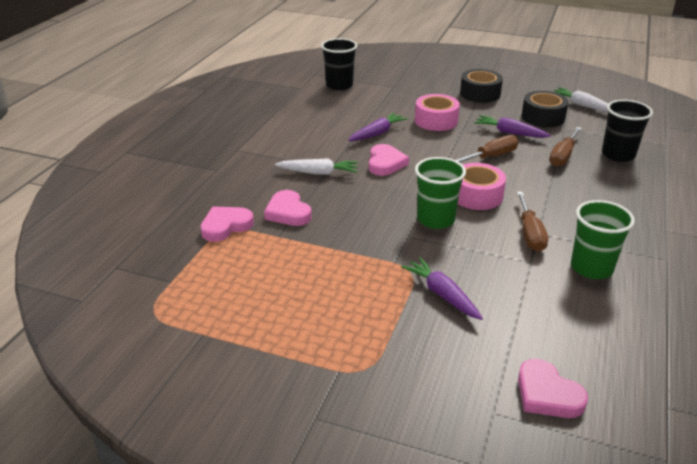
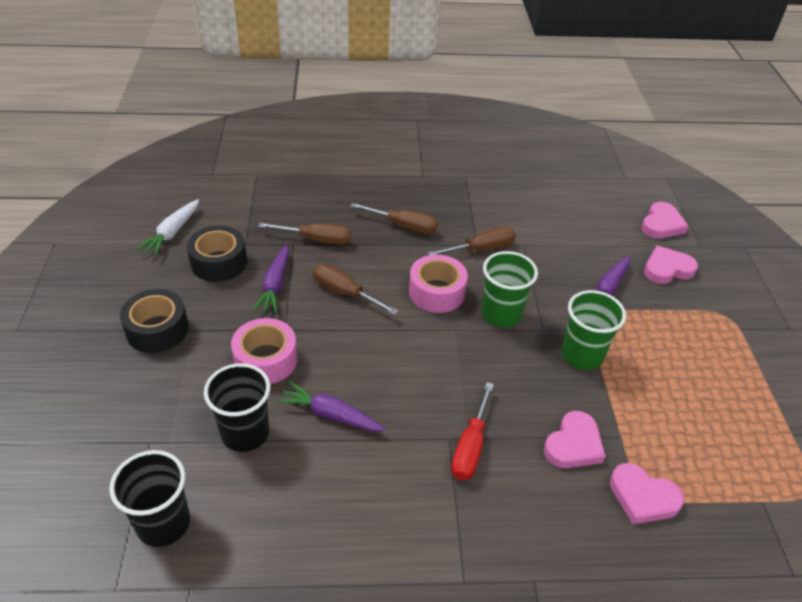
camera: 115 degrees left, 10 degrees up
(318, 173) = (470, 446): white carrot -> red screwdriver
(385, 163) = (409, 384): pink heart -> pink heart (667, 269)
(576, 199) = (403, 226): none -> brown screwdriver
(591, 268) = (507, 212): green cup -> green cup (582, 355)
(618, 155) = (295, 203): black cup -> black cup (245, 433)

